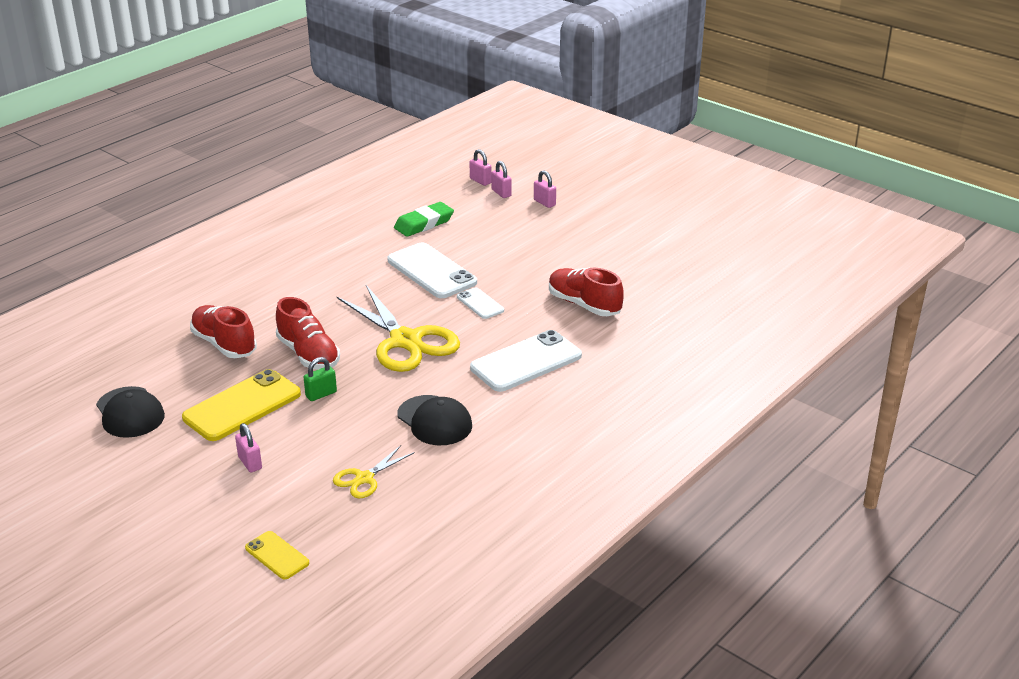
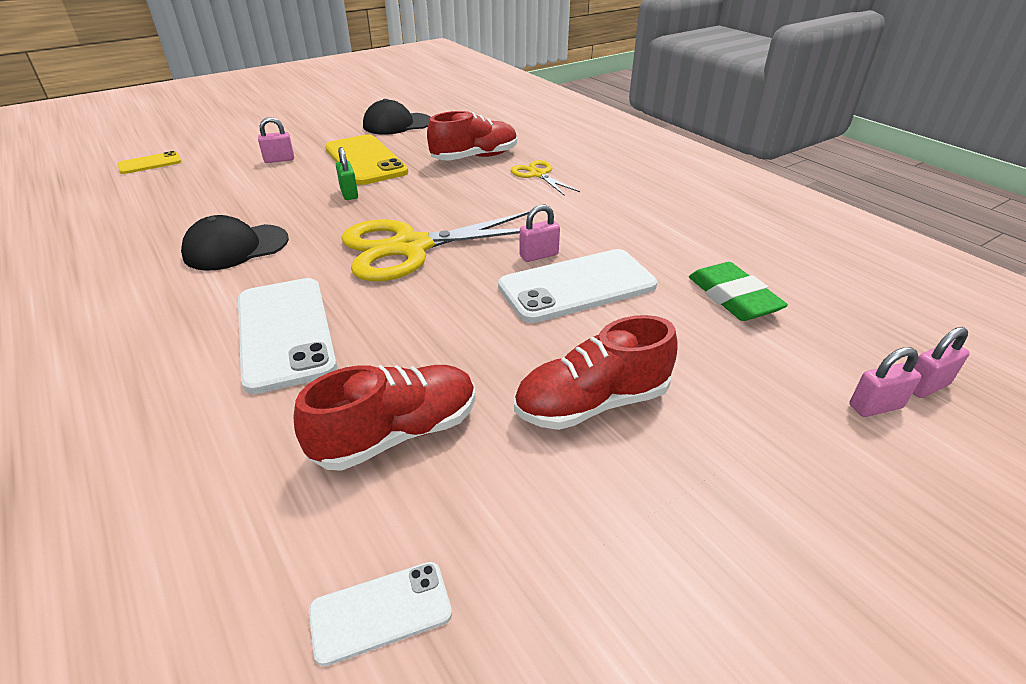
camera: 105 degrees right, 5 degrees up
(308, 354) = (426, 192): red shoe -> red shoe (592, 403)
(364, 478) = (193, 203): yellow scissors -> yellow scissors (538, 174)
(480, 304) = (465, 316): white phone -> white phone (380, 612)
(544, 203) = (841, 468): pink padlock -> pink padlock (539, 255)

